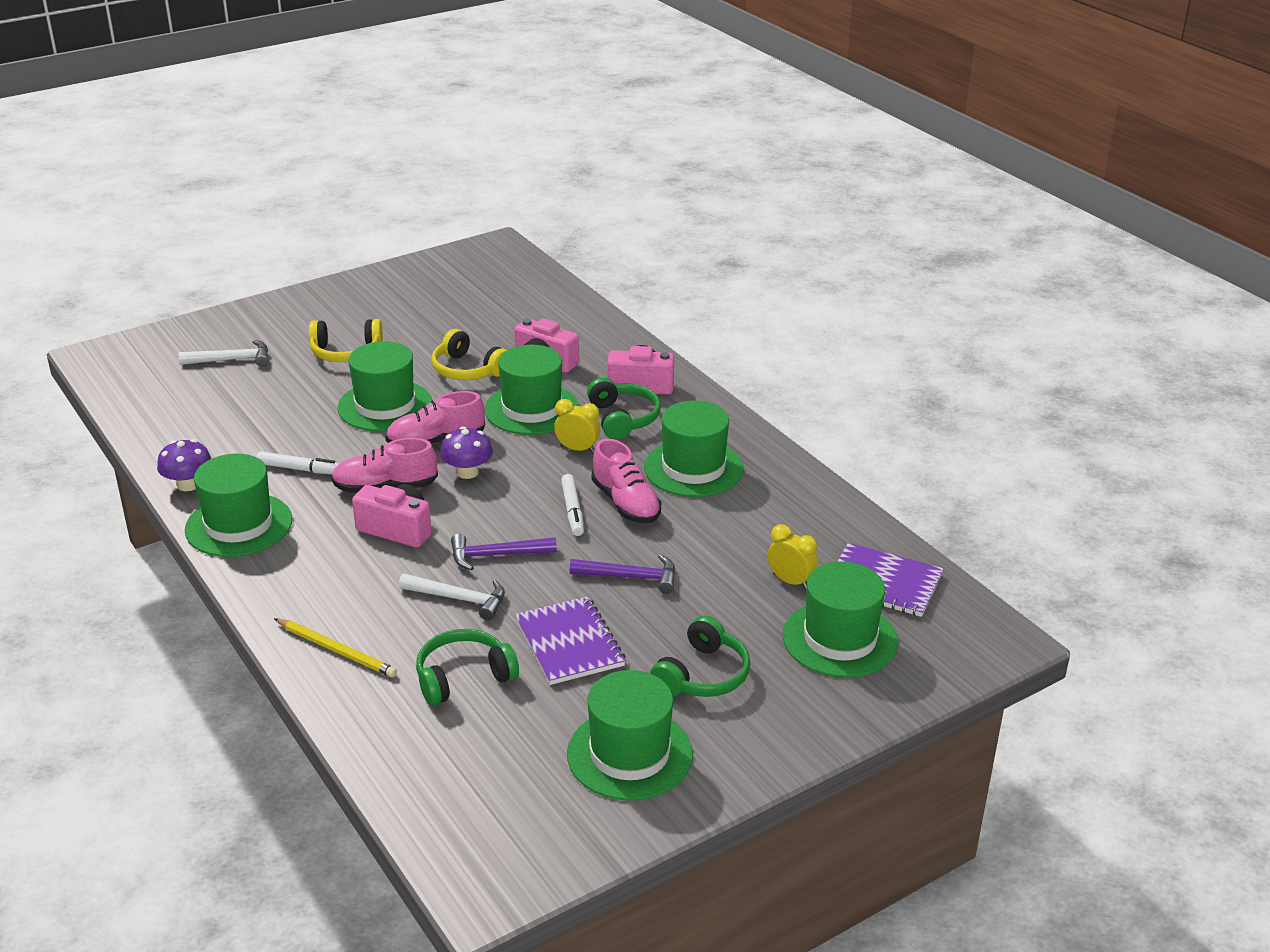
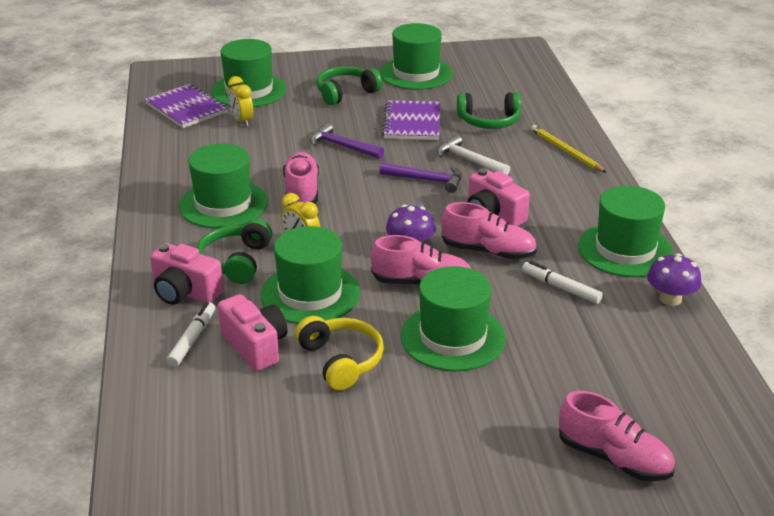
camera: 155 degrees left, 0 degrees up
(232, 360) = (614, 458): white hammer -> pink shoe
(346, 352) = (467, 429): yellow headphones -> none
(572, 510) = (346, 196): white marker -> white marker (192, 339)

